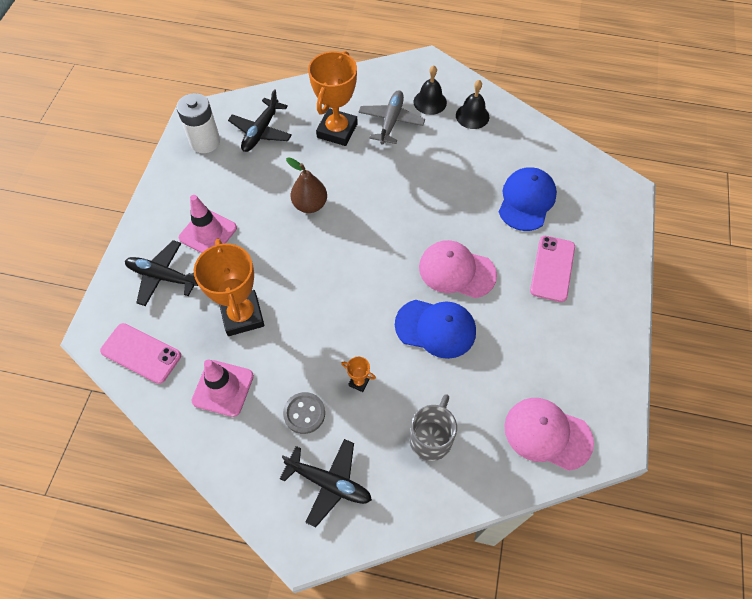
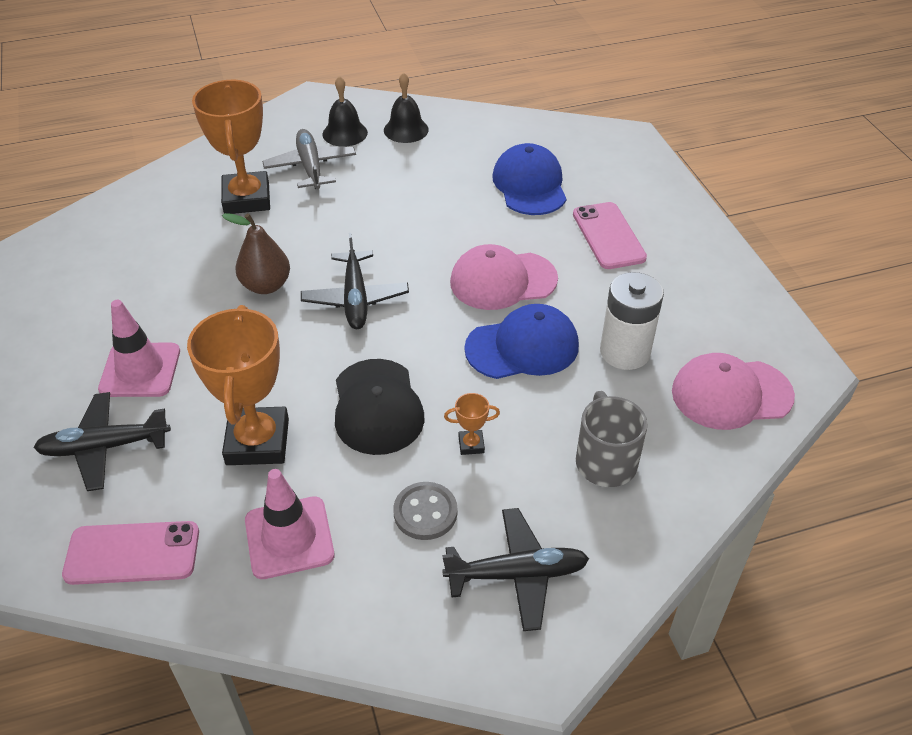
camera: 30 degrees left, 15 degrees down
(205, 142) = (65, 273): white battery -> white battery (625, 352)
(242, 315) = (257, 442): orange trophy -> orange trophy turned 45 degrees clockwise
(261, 131) = (141, 234): black plane -> black plane (355, 299)
(321, 326) = (377, 407): none -> black cap

